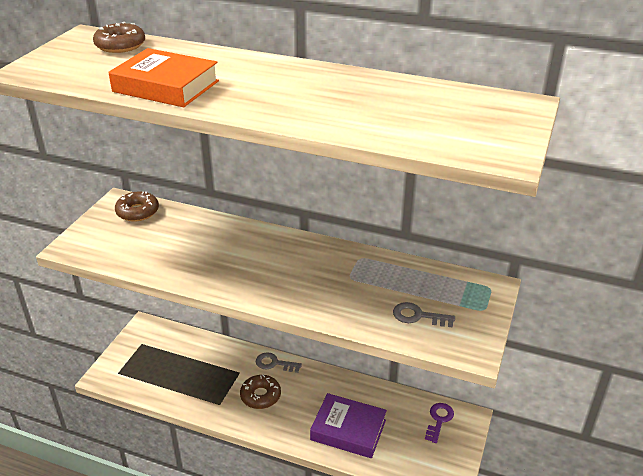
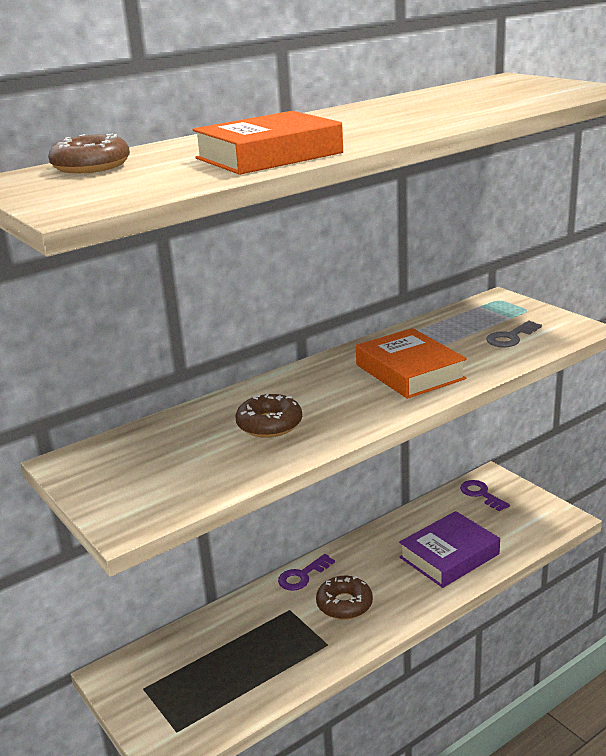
camera: 55 degrees left, 10 degrees down
(137, 212) = (116, 452): brown donut -> brown donut (269, 424)
(274, 363) = (302, 576): grey key -> purple key
(317, 284) = (410, 372): none -> orange book

